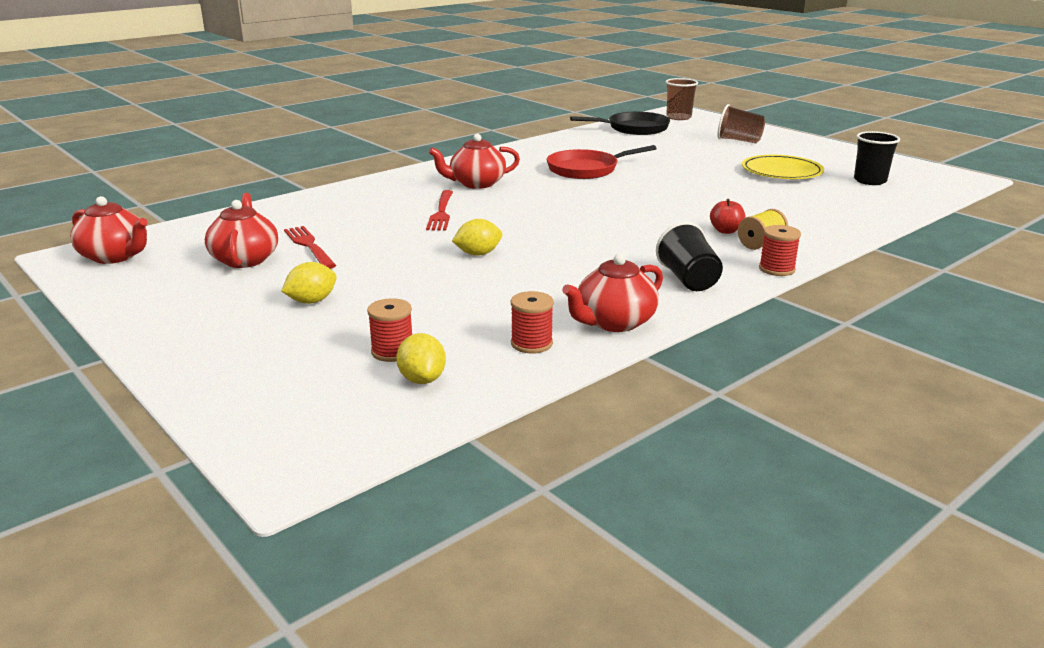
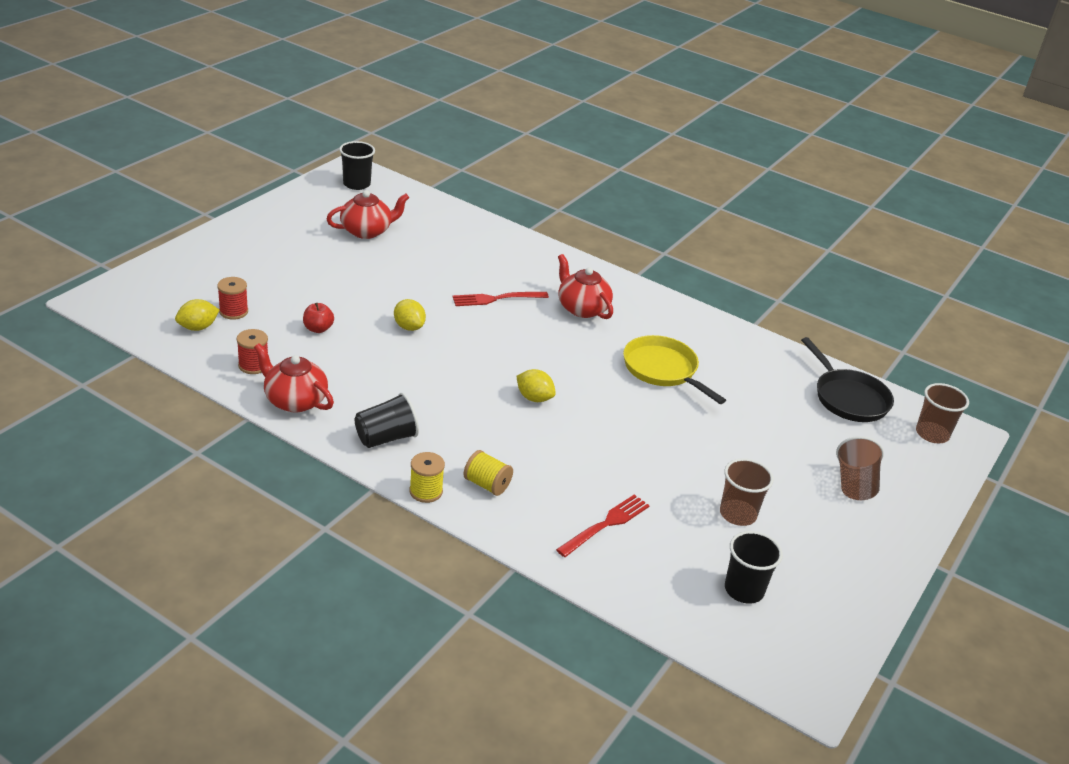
camera: 70 degrees right, 10 degrees up
(115, 256) = (356, 184): red teapot -> black cup
(309, 246) = (400, 251): red fork -> red fork (606, 524)
(312, 301) = (303, 269): yellow lemon -> yellow lemon (534, 398)
(586, 169) = (663, 370): red pan -> yellow pan
(725, 231) = (515, 463): red apple -> red apple (318, 329)
(776, 269) = (426, 491): red spool -> yellow spool
(781, 172) = (738, 514): yellow plate -> brown cup

